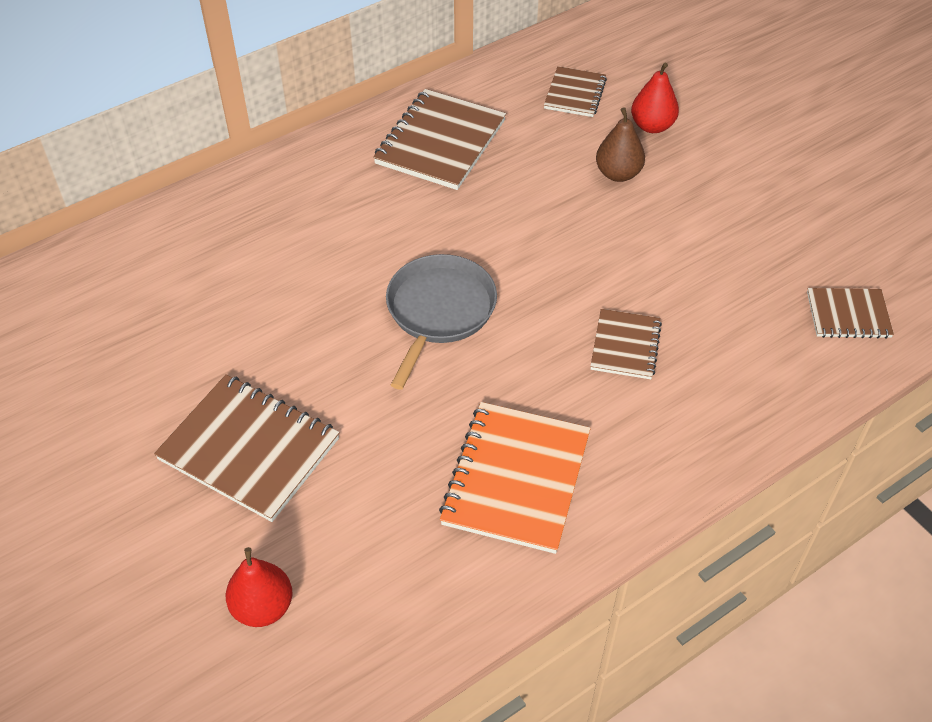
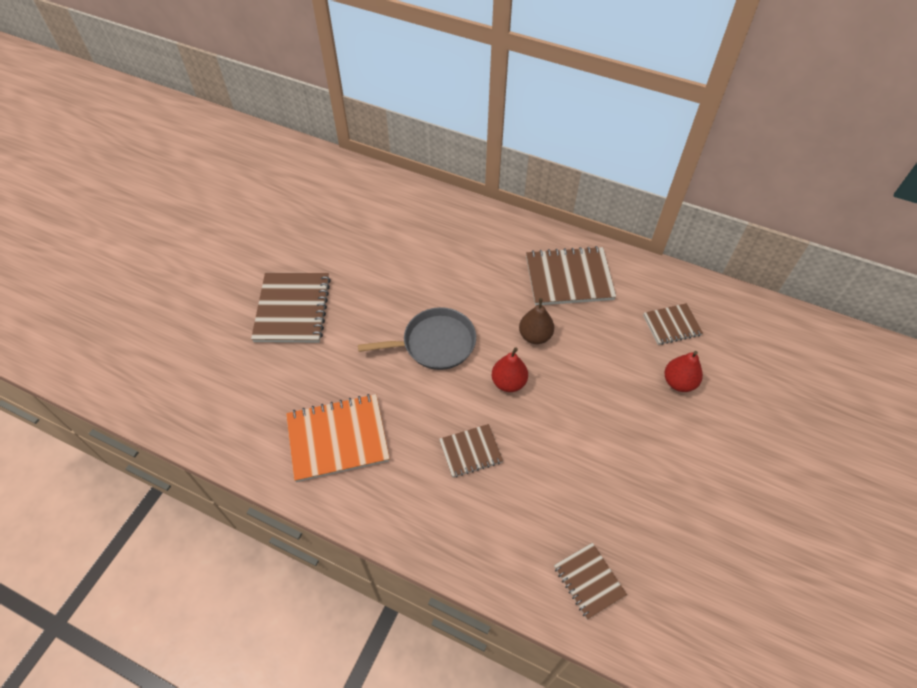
camera: 60 degrees right, 5 degrees up
(263, 607) = (204, 365): red pear -> red pear (508, 382)
(618, 174) = (617, 382): brown pear -> brown pear (535, 336)

